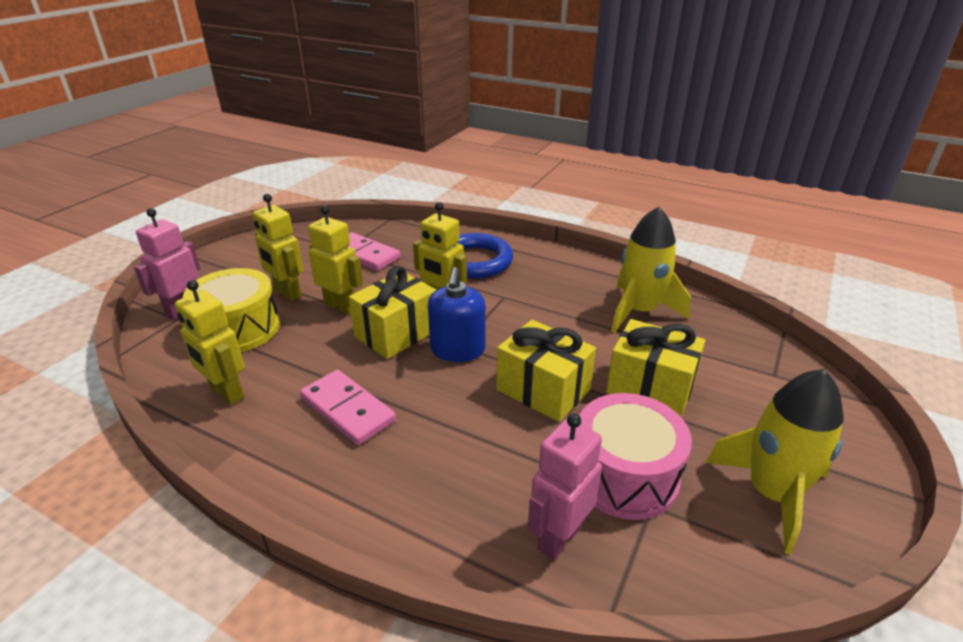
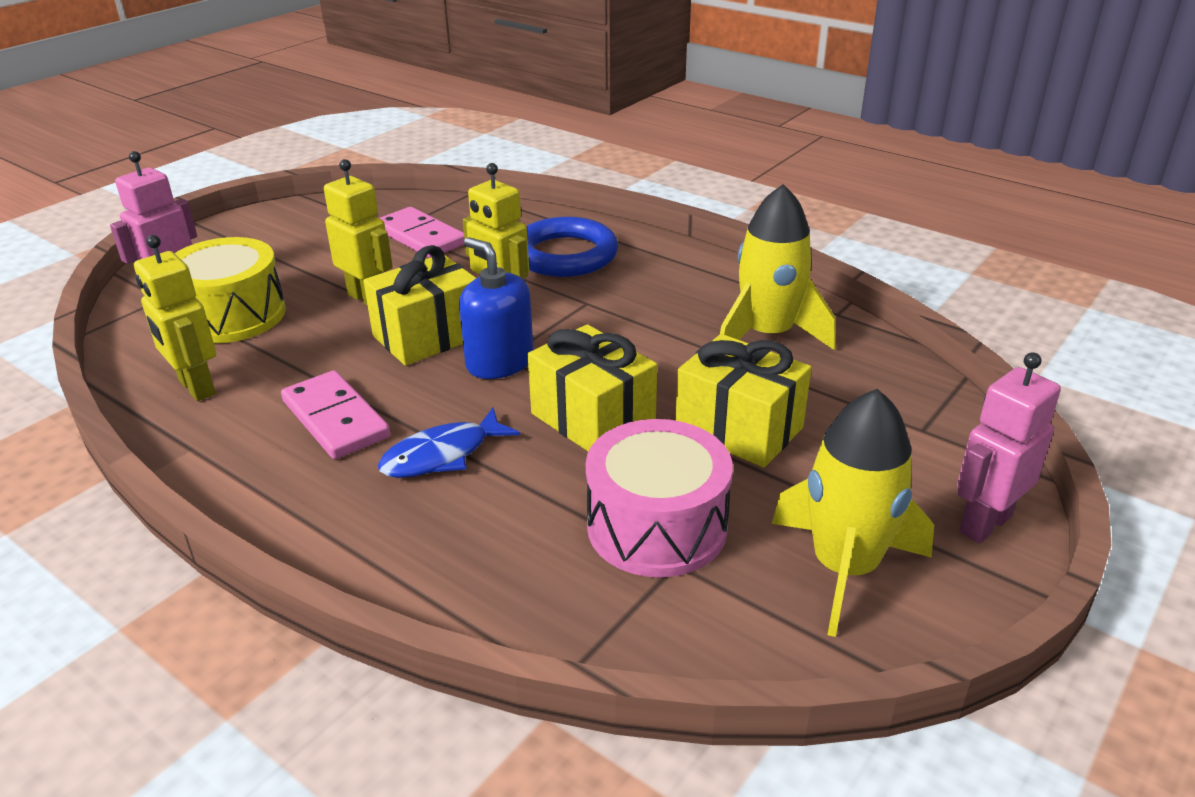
camera: 10 degrees right, 0 degrees up
(287, 293) = (305, 278): yellow robot -> none
(441, 432) = (442, 455): none -> blue fish
(457, 349) = (499, 362): blue soap dispenser -> blue soap dispenser turned 120 degrees clockwise
(559, 537) = (542, 585): pink robot -> pink robot (984, 523)

